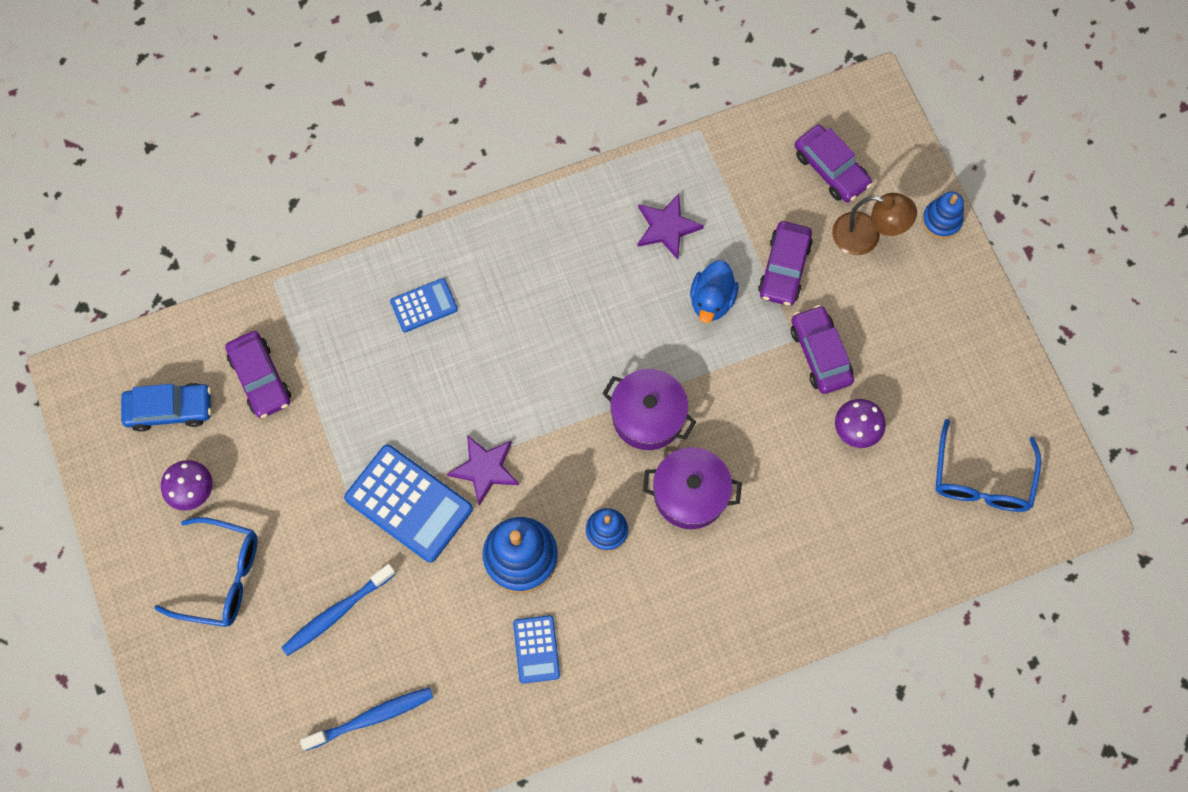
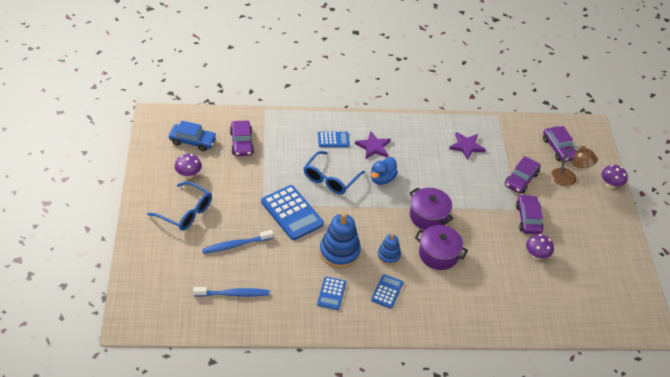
camera: 15 degrees right, 25 degrees down
(485, 469) = (336, 211): purple star -> purple star (373, 147)
(628, 607) = (387, 291): none -> blue calculator
(711, 300) = (479, 181): blue duck -> blue duck (382, 179)
(941, 220) = (610, 185): blue stacking toy -> purple mushroom
(981, 479) = (599, 298): blue glasses -> blue glasses (330, 179)

